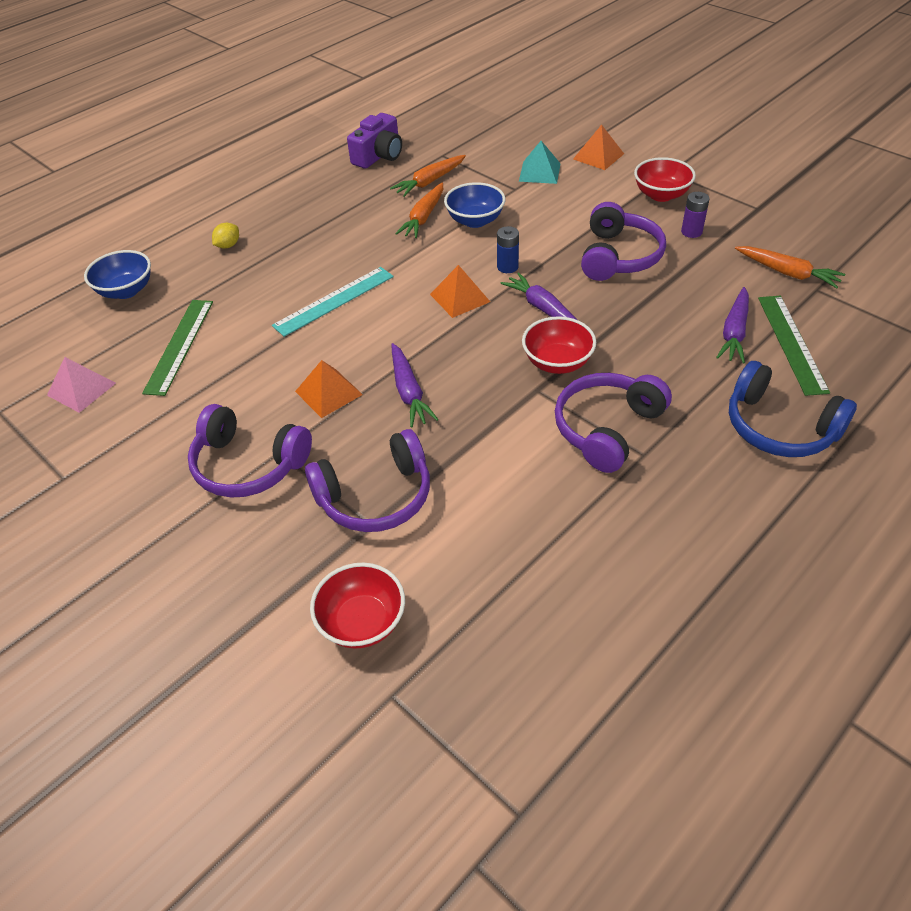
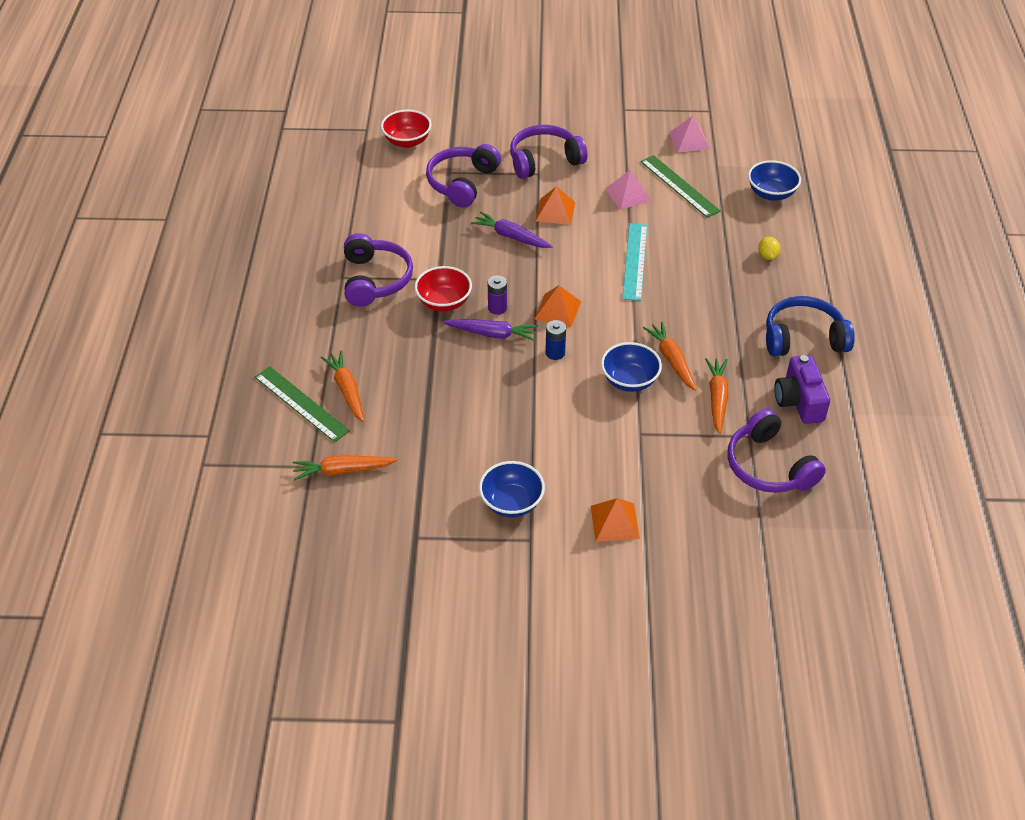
camera: 135 degrees right, 0 degrees up
(236, 367) = (628, 194): none -> pink pyramid
(539, 172) = (642, 466): turquoise pyramid -> none
(619, 256) = (484, 411): purple headphones -> purple headphones (768, 466)
(661, 195) = (511, 502): red bowl -> blue bowl
(691, 232) = (450, 471): purple battery -> purple battery (497, 308)
(734, 332) = (347, 390): purple carrot -> orange carrot
(779, 427) = (273, 336): blue headphones -> blue headphones (803, 338)

